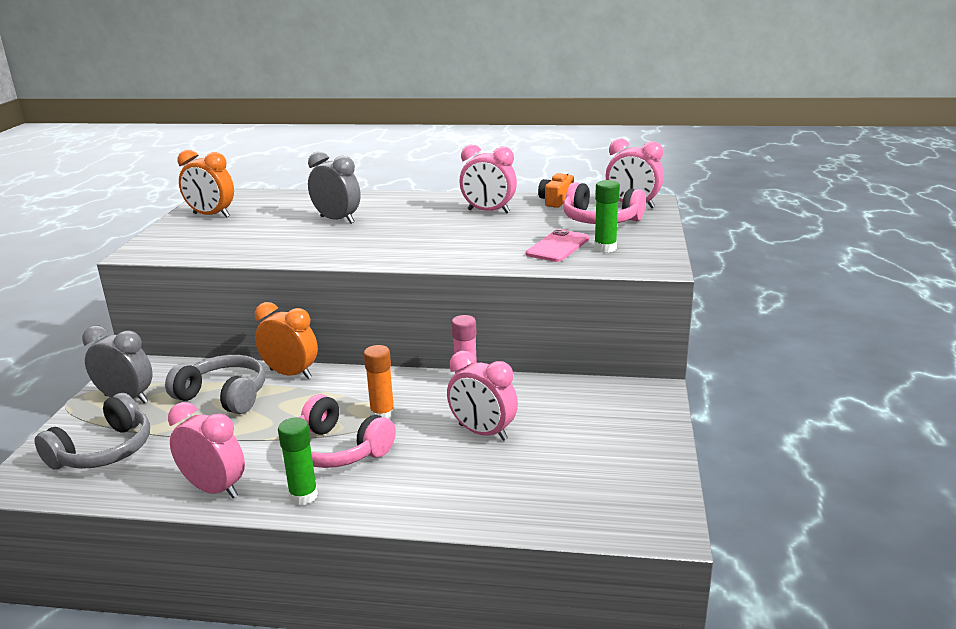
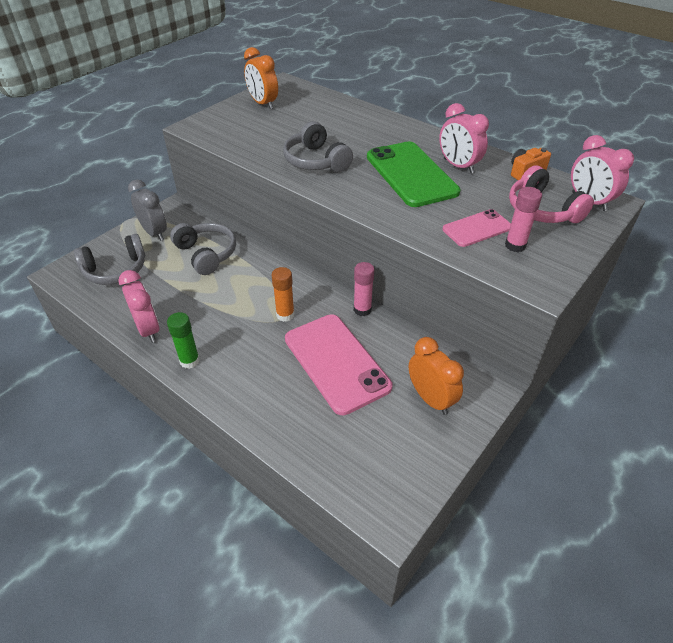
camera: 30 degrees right, 20 degrees up
(290, 374) = (257, 252): orange clock -> orange clock (430, 399)
(333, 242) = (316, 161): none -> grey headphones
(337, 220) = (339, 137): grey clock -> none
(337, 450) = (236, 332): pink headphones -> none
(449, 227) = (411, 174): none -> green phone
(482, 432) = (336, 362): pink clock -> pink phone
(605, 248) = (515, 245): green glue stick -> pink glue stick

